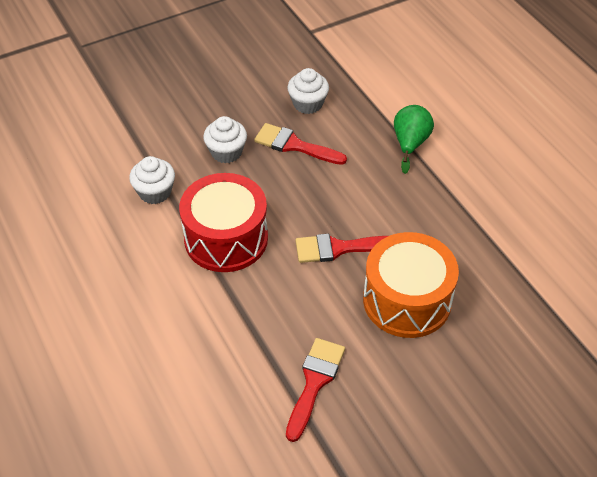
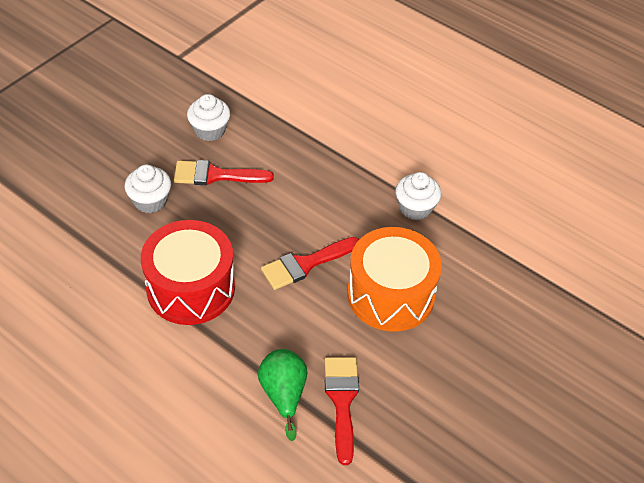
camera: 25 degrees left, 0 degrees up
(155, 192) = (95, 263): white cupcake -> white cupcake (415, 208)
(410, 144) = (326, 144): green pear -> green pear (283, 394)

